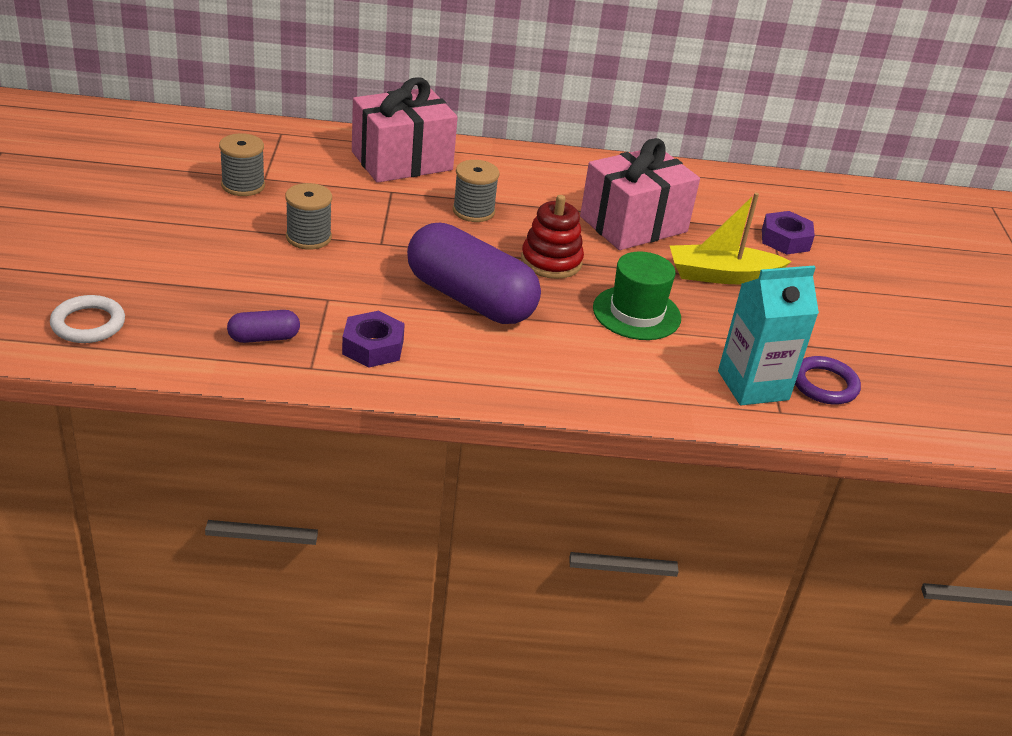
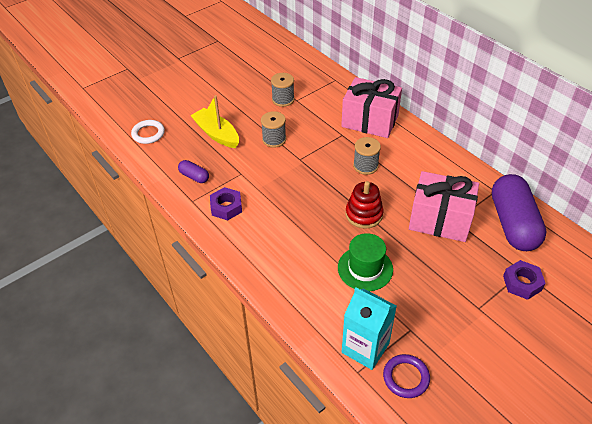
camera: 55 degrees right, 10 degrees up
(470, 299) = (298, 210): purple capsule -> purple capsule (513, 224)
(721, 275) = (445, 279): yellow boat -> yellow boat (216, 134)

